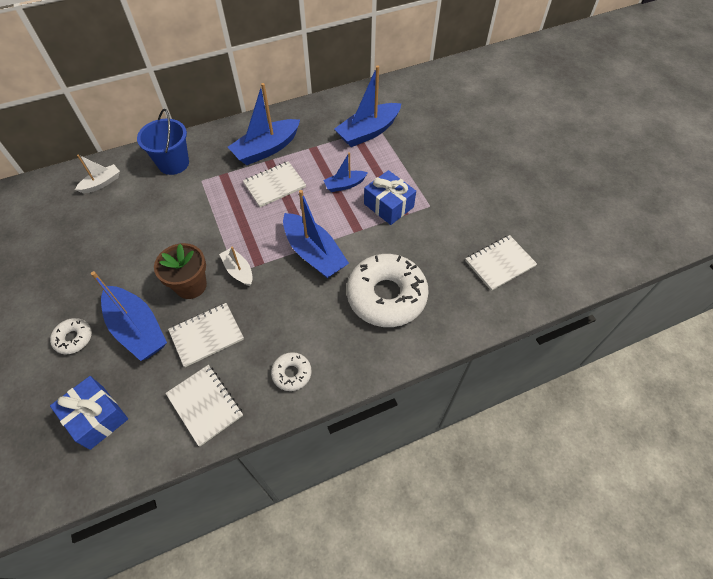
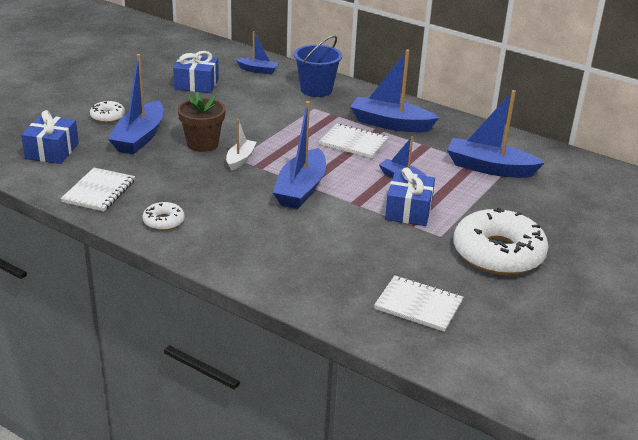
camera: 55 degrees right, 25 degrees down
(82, 239) = (196, 84): none -> blue gift
(101, 183) = (258, 70): white boat -> blue boat
(206, 335) = (162, 168): white notebook -> none
(386, 296) = (296, 245): white donut -> white donut (498, 253)

